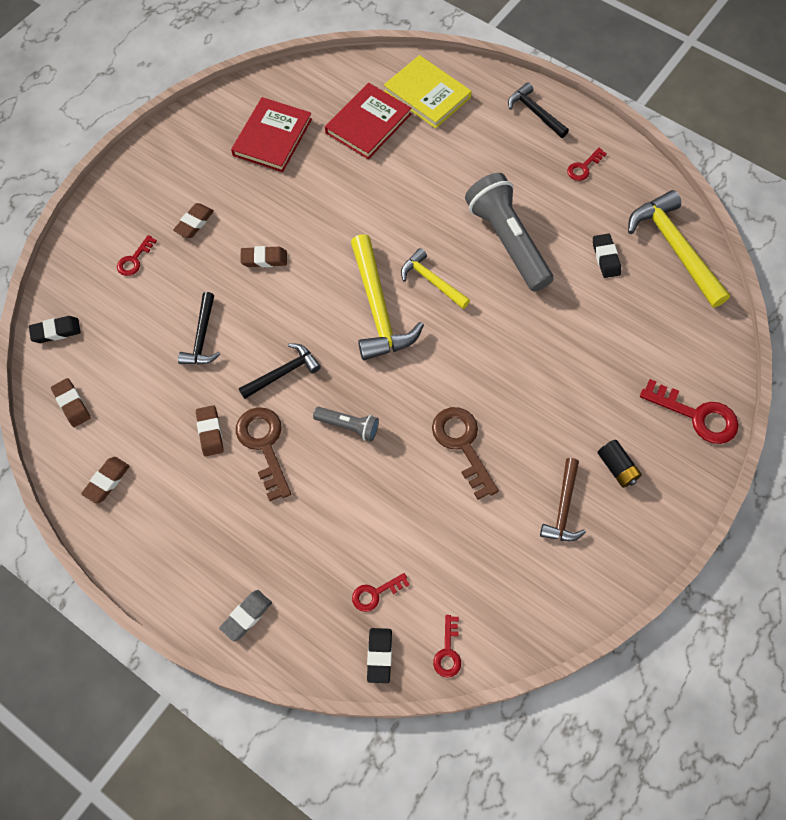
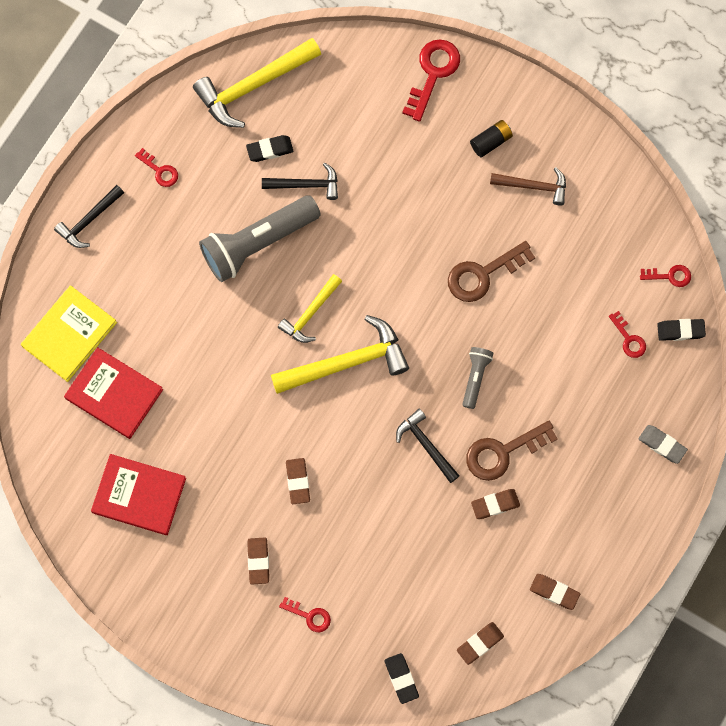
camera: 95 degrees left, 10 degrees up
(194, 223) = (258, 561): brown eraser -> brown eraser turned 60 degrees clockwise
(202, 337) = (394, 529): black hammer -> black hammer (306, 185)

